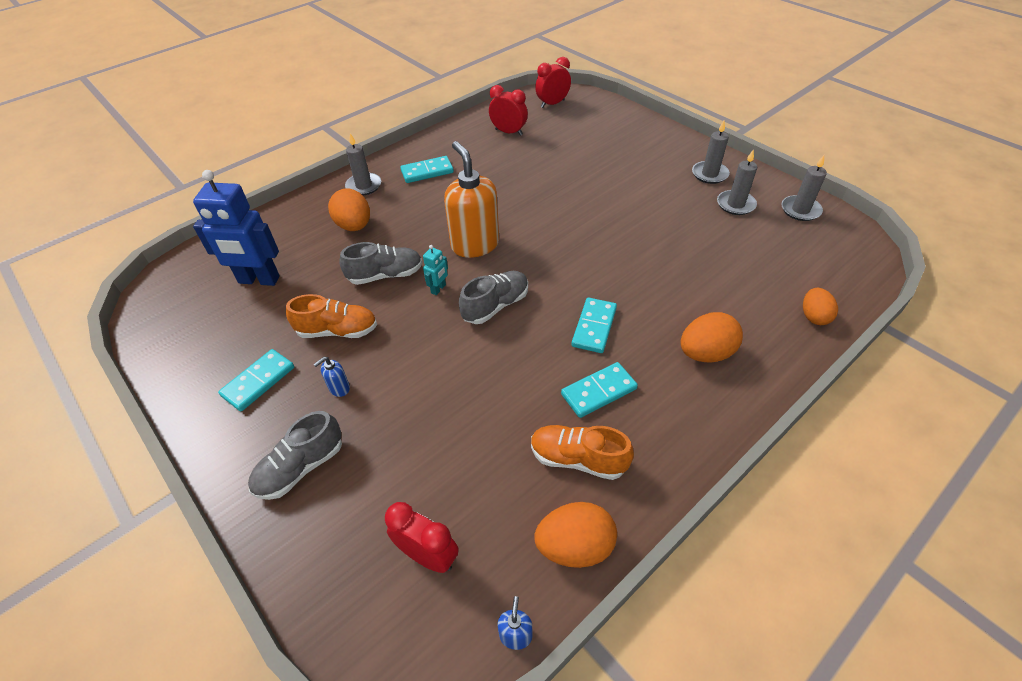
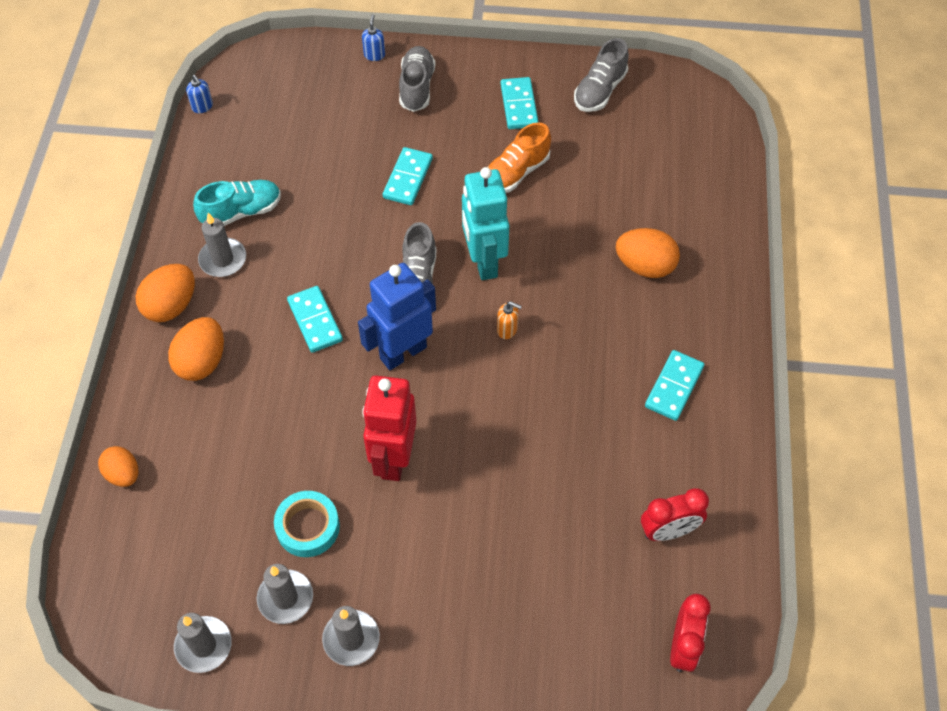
camera: 135 degrees right, 10 degrees up
(259, 280) = (641, 162): blue robot -> blue robot (403, 352)
(339, 388) = (457, 140): blue soap dispenser -> blue soap dispenser (374, 55)
(364, 186) = (709, 317): grey candle -> grey candle (223, 259)
(385, 275) = (545, 241): grey shoe -> grey shoe (600, 91)
(428, 555) = (286, 104): red clock -> none
(438, 289) = (483, 262): turquoise robot -> turquoise robot, size x2.28
(475, 244) = (507, 329): orange soap dispenser -> orange soap dispenser, size x0.40
(575, 546) = (203, 164): orange egg -> orange egg (171, 306)
(578, 459) = (241, 212): orange shoe -> turquoise shoe
(599, 392) = (265, 268): turquoise domino -> turquoise domino (407, 178)
(615, 226) = (393, 458): none -> red robot
(697, 224) = (308, 527): none -> turquoise tape

